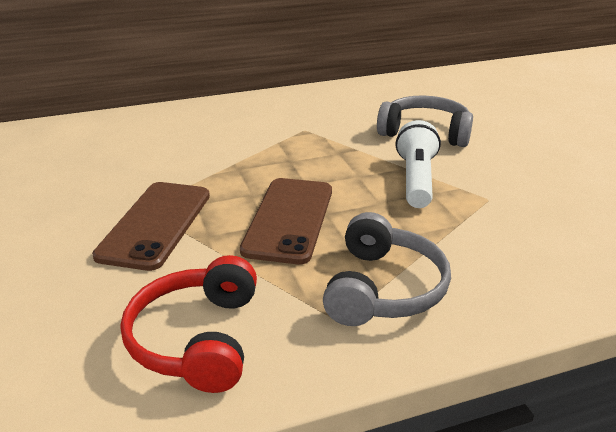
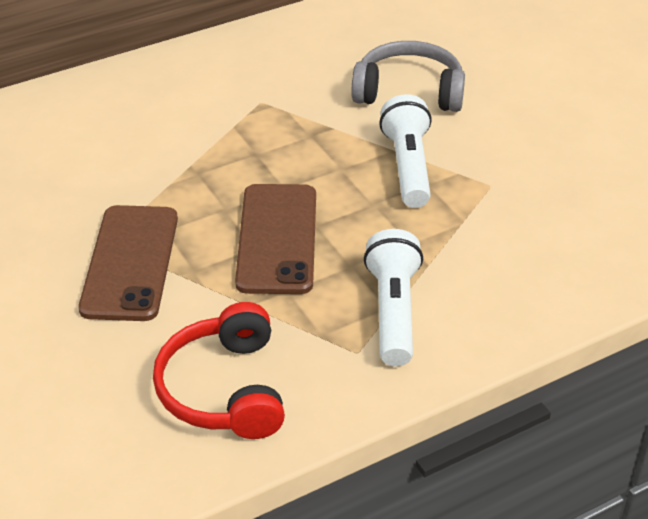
camera: 10 degrees left, 10 degrees up
(383, 288) = (393, 311): grey headphones -> white flashlight

